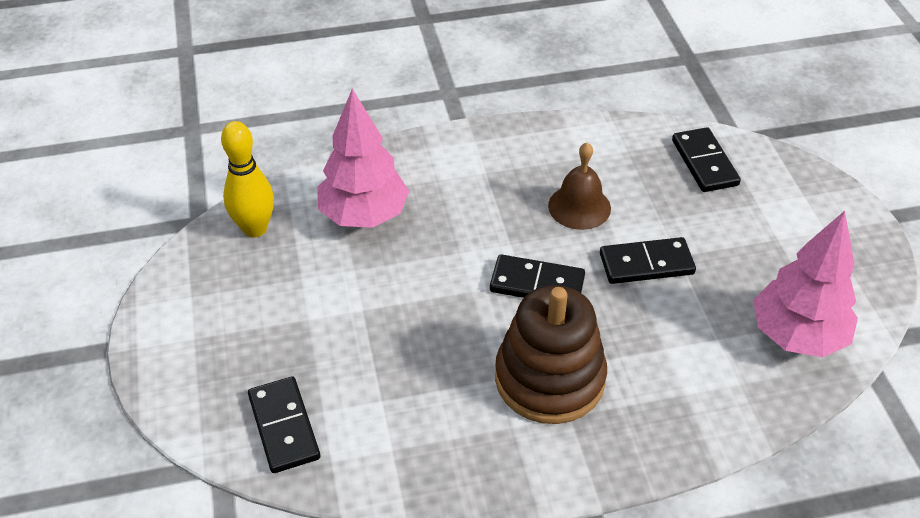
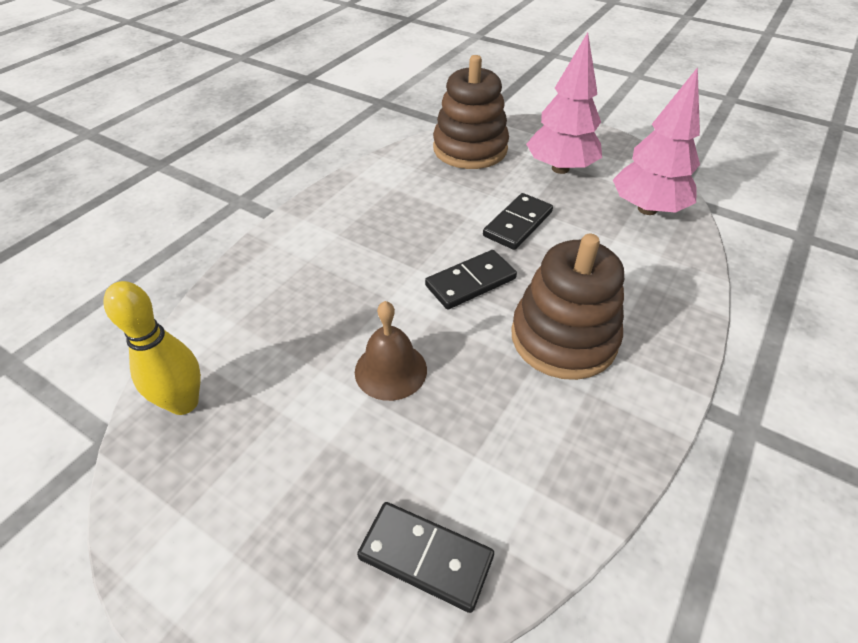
camera: 45 degrees left, 0 degrees up
(364, 215) = (278, 323): pink tree -> pink tree (560, 168)
(579, 207) = (431, 217): brown bell -> brown bell (390, 370)
(704, 163) = (470, 149): black domino -> brown stacking toy

